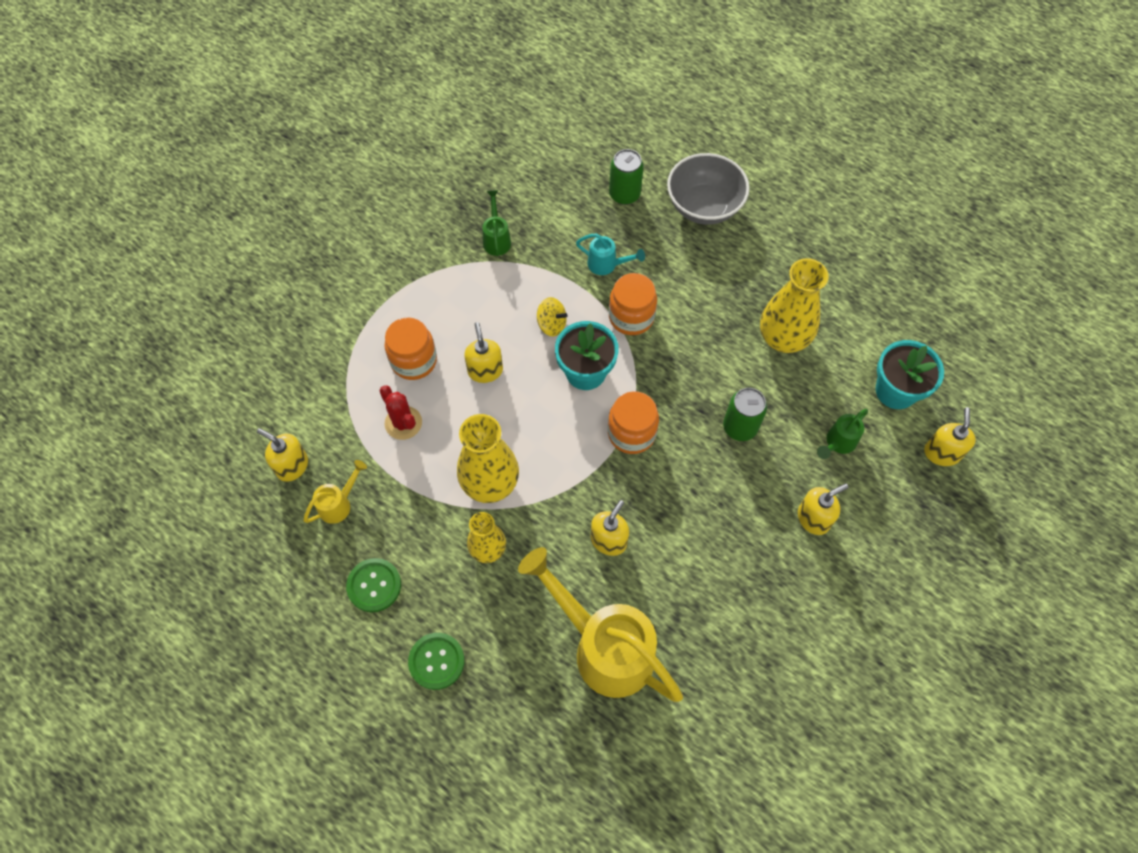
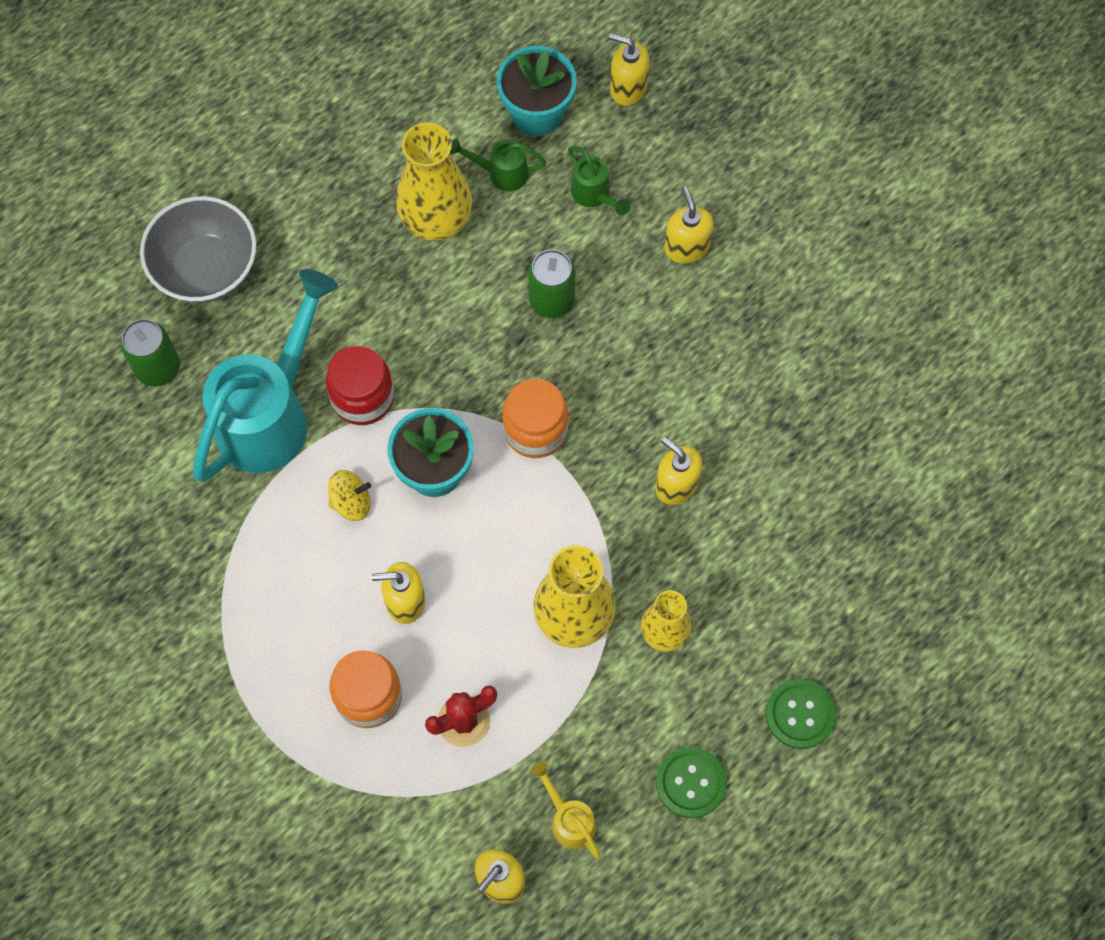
camera: 80 degrees left, 5 degrees up
(496, 238) = (190, 555): green watering can -> green watering can (501, 173)
(551, 324) = (351, 502): yellow spinning top -> yellow spinning top turned 45 degrees clockwise
(603, 646) = (807, 515): yellow watering can -> none
(607, 265) = (272, 413): turquoise watering can -> turquoise watering can, size x2.30
(631, 317) = (363, 397): orange jar -> red jar

